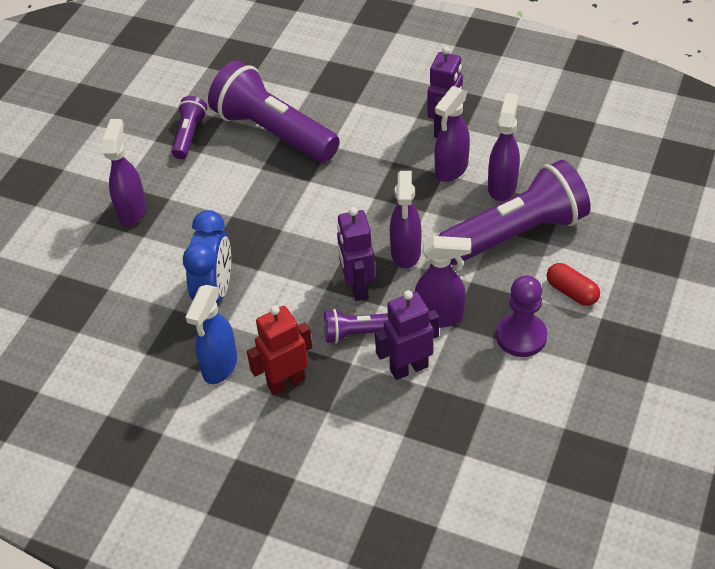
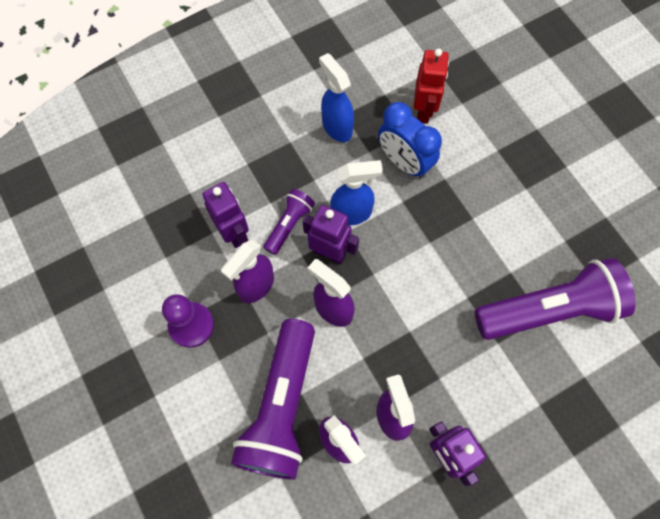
camera: 125 degrees right, 20 degrees up
(132, 210) = (531, 157): purple spray bottle -> none
(189, 135) = (593, 245): purple flashlight -> none
(286, 382) = (290, 155): red robot -> red robot (423, 111)
(304, 296) = (352, 213): none -> blue spray bottle
(408, 368) = (234, 233): purple robot -> purple robot turned 45 degrees counterclockwise
(571, 292) = (193, 396): red capsule -> none

